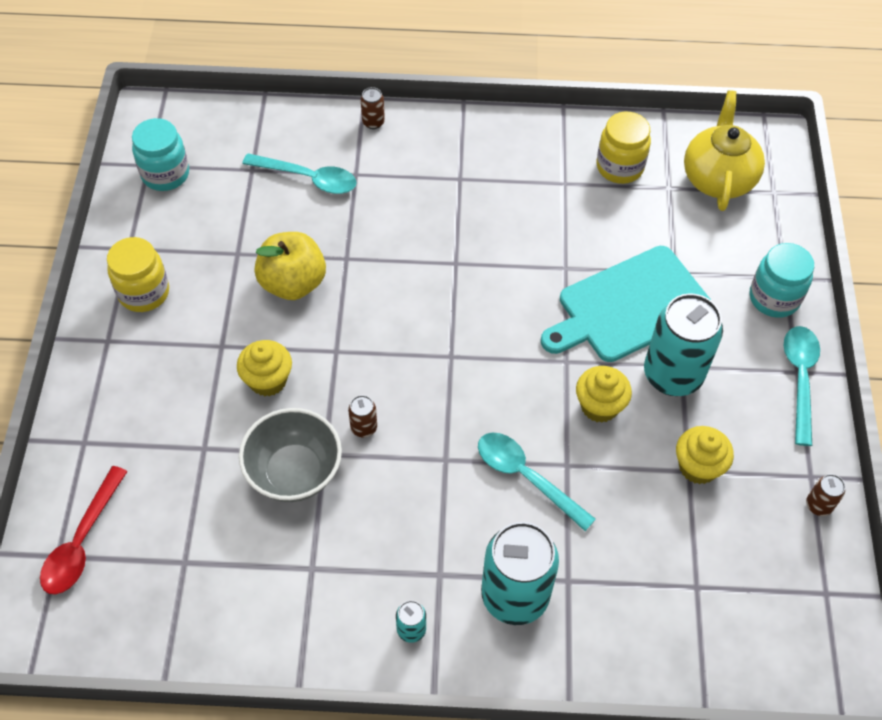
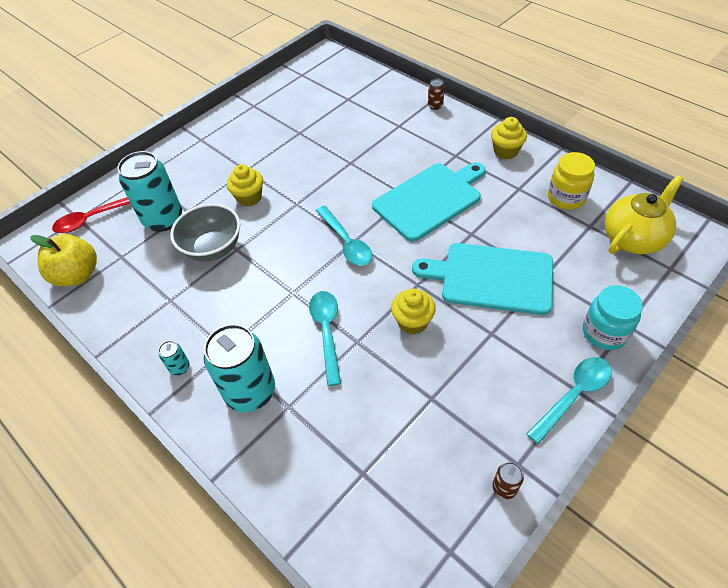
camera: 45 degrees right, 5 degrees down
(144, 292) = (238, 127): yellow jar -> none
(165, 174) = (305, 82): turquoise jar -> none
(293, 283) = (311, 160): yellow apple -> yellow apple (77, 275)
(308, 178) = (372, 116): turquoise spoon -> turquoise spoon (346, 242)
(364, 428) = (269, 249): brown can -> none
(484, 252) = (430, 199): none -> turquoise cutting board
(672, 375) = (480, 334): turquoise can -> turquoise can (163, 219)
(698, 466) = (440, 400): yellow cupcake -> yellow cupcake (505, 151)

